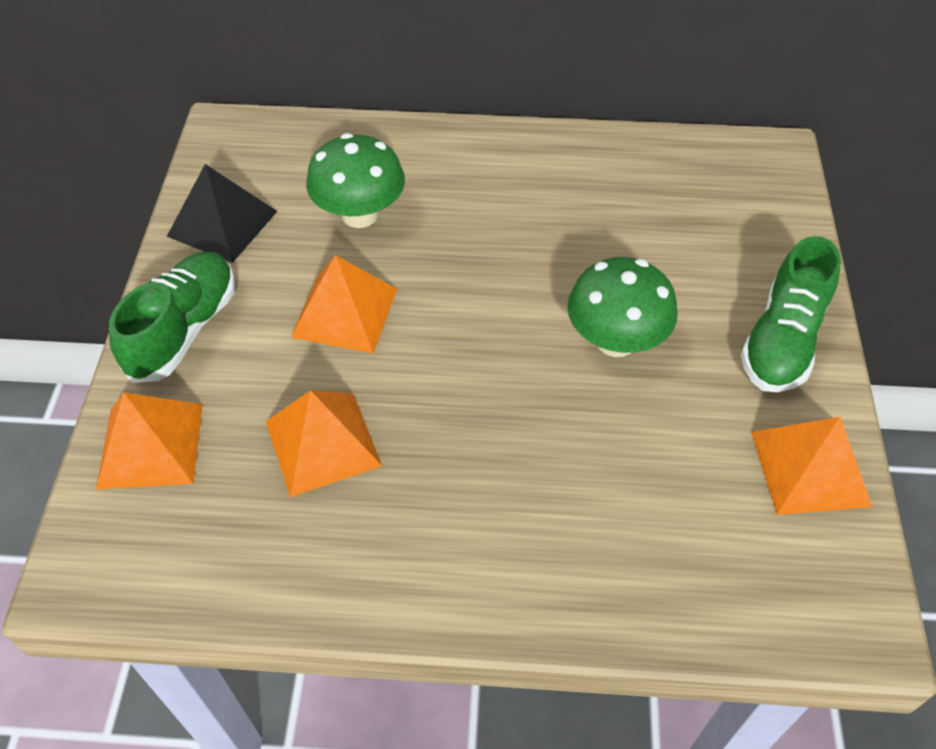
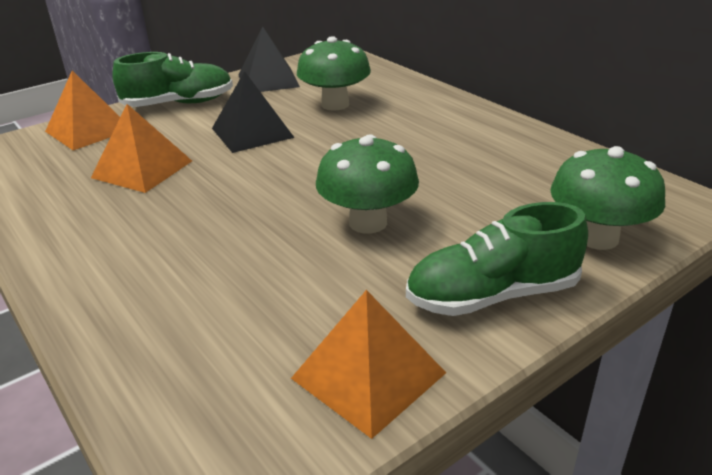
camera: 50 degrees right, 20 degrees down
(345, 312) = (252, 132): orange pyramid -> black pyramid
(768, 233) = (597, 238): none -> green mushroom

